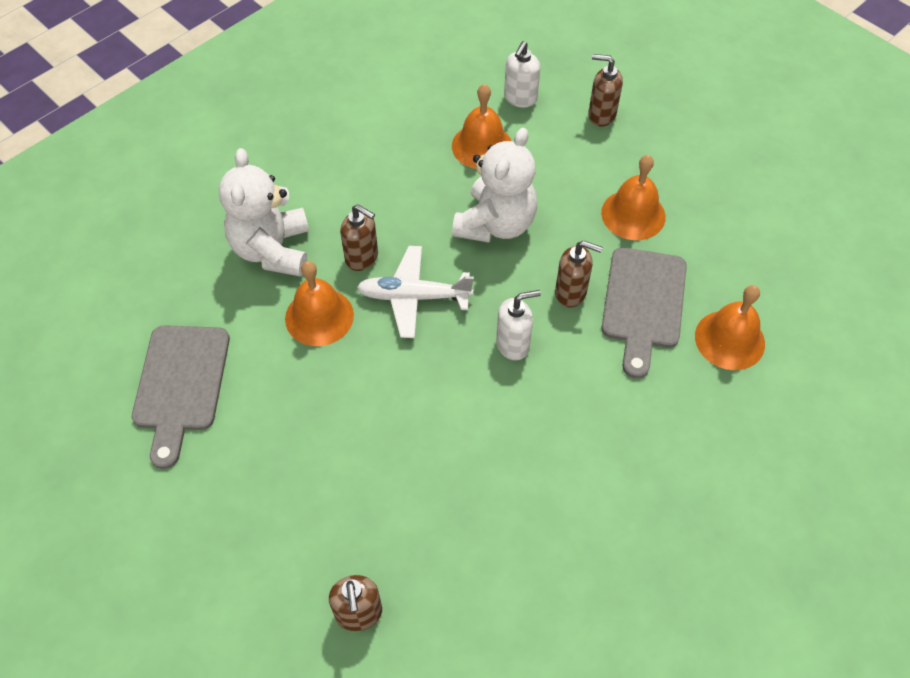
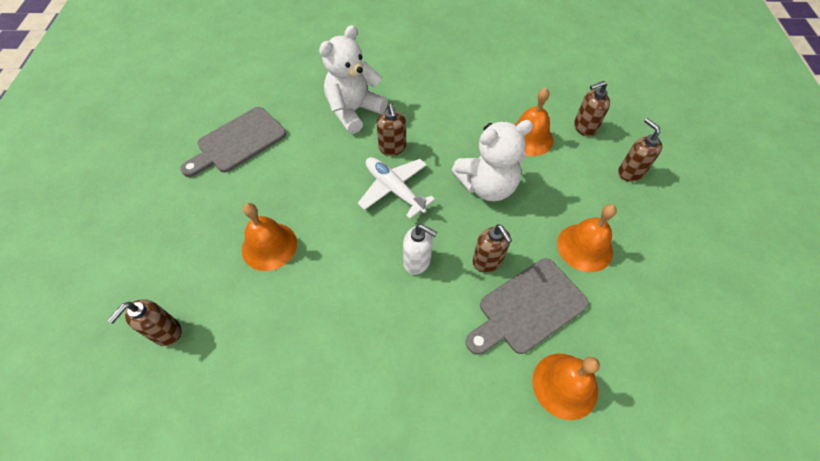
camera: 45 degrees right, 0 degrees up
(319, 316) = (336, 161): orange bell -> orange bell (269, 246)
(520, 98) = (584, 128): white soap dispenser -> brown soap dispenser

